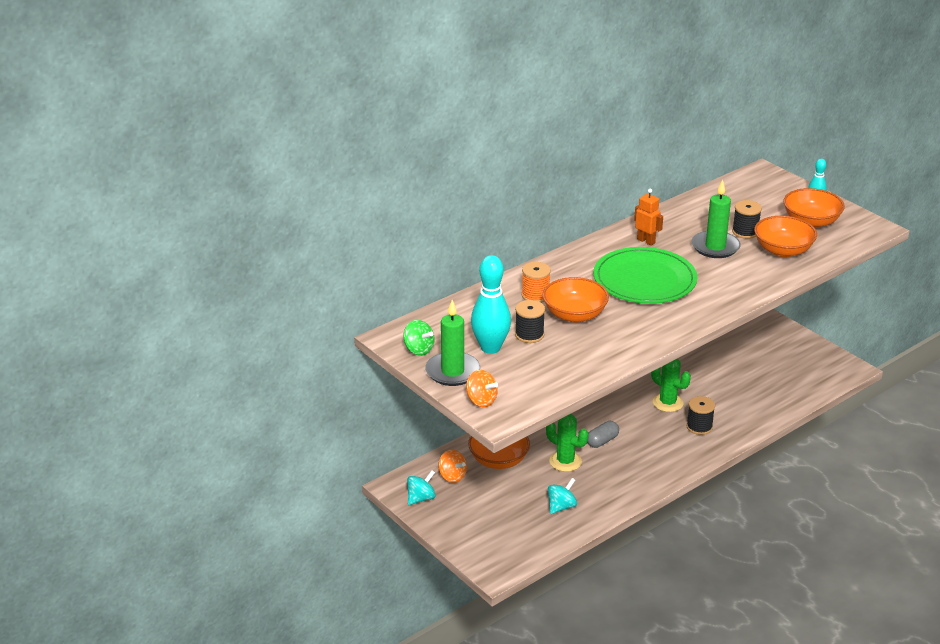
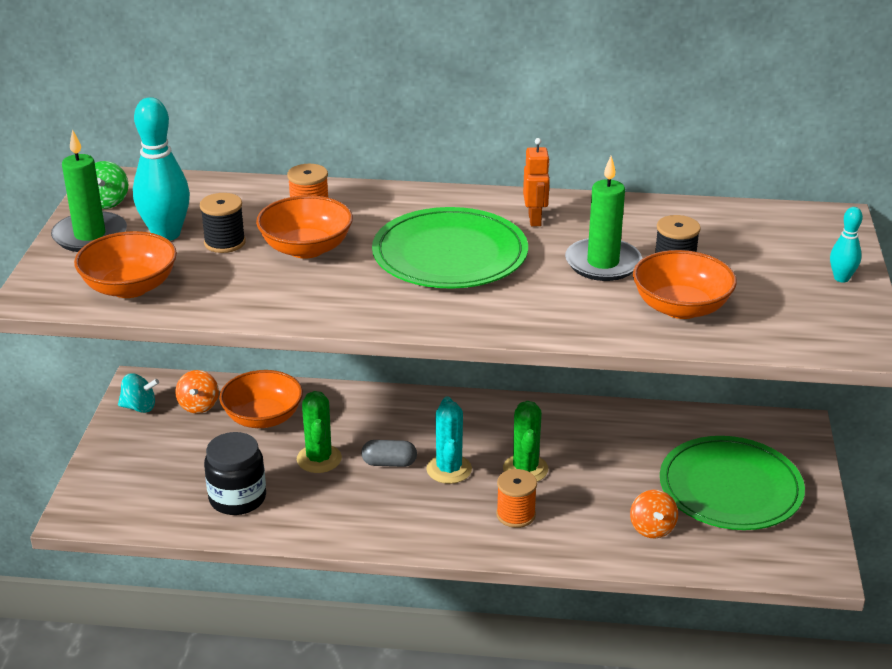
camera: 45 degrees right, 0 degrees up
(481, 401) = (54, 274): orange spinning top -> orange spinning top (652, 528)
(561, 507) = (237, 498): turquoise spinning top -> black jar
(634, 426) = (449, 469): none -> turquoise cactus
(699, 427) = (515, 515): black spool -> orange spool
(764, 355) = (730, 488): none -> green plate
(811, 222) = (787, 296): orange bowl -> orange bowl (130, 287)

